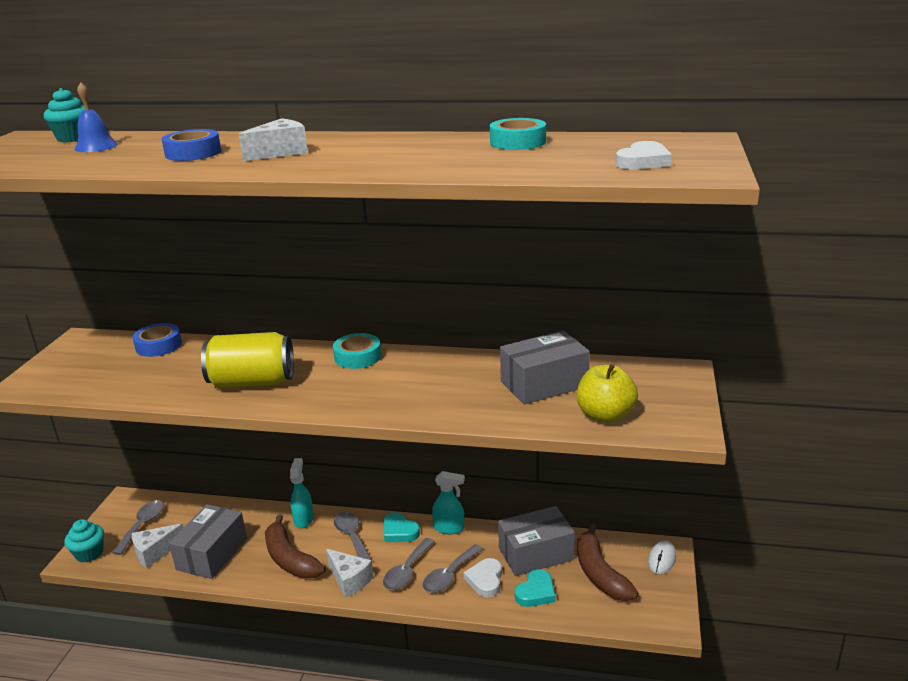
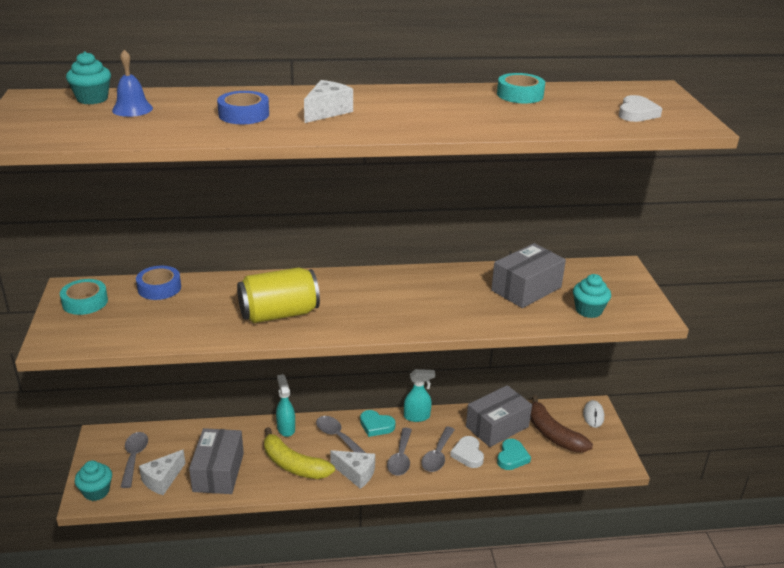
camera: 20 degrees left, 5 degrees up
(290, 559) = (293, 464): brown banana -> yellow banana
(357, 357) = (356, 280): turquoise tape -> turquoise tape (85, 302)
(605, 416) = (588, 310): yellow apple -> turquoise cupcake

